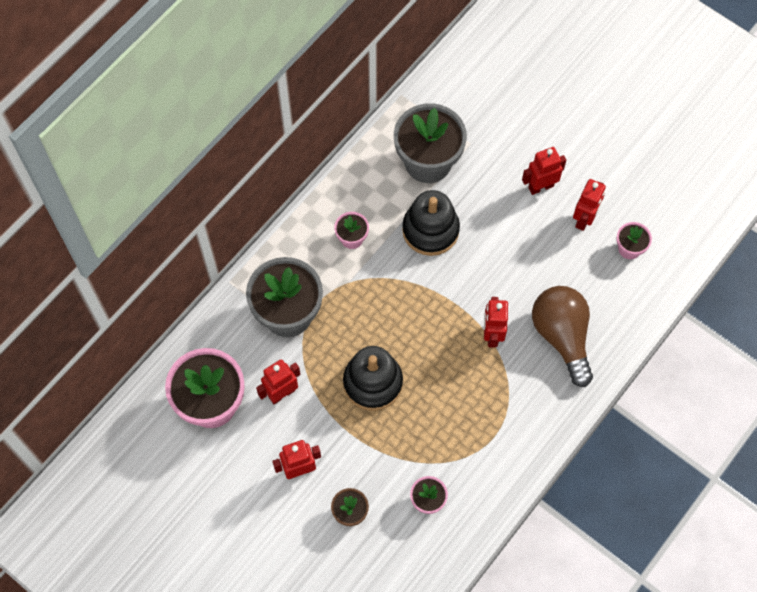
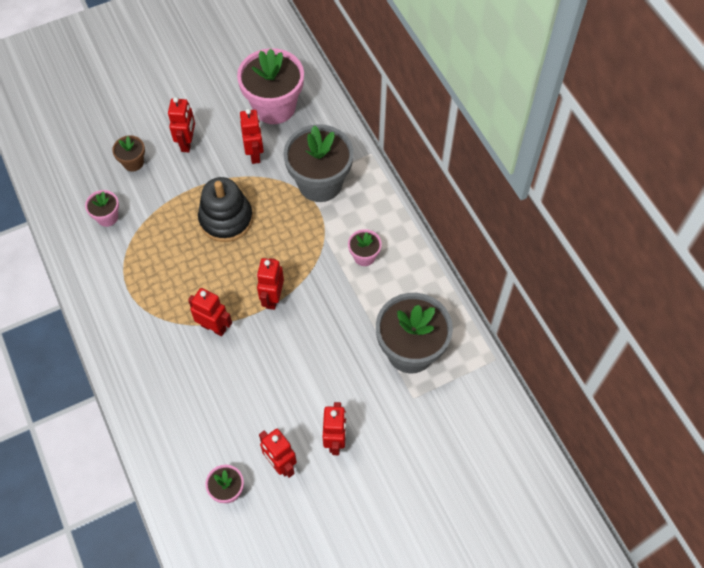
camera: 115 degrees right, 5 degrees down
(430, 230) = (340, 322): black stacking toy -> none
(436, 298) = (272, 298): none -> red robot
(562, 336) = (178, 384): brown light bulb -> none

